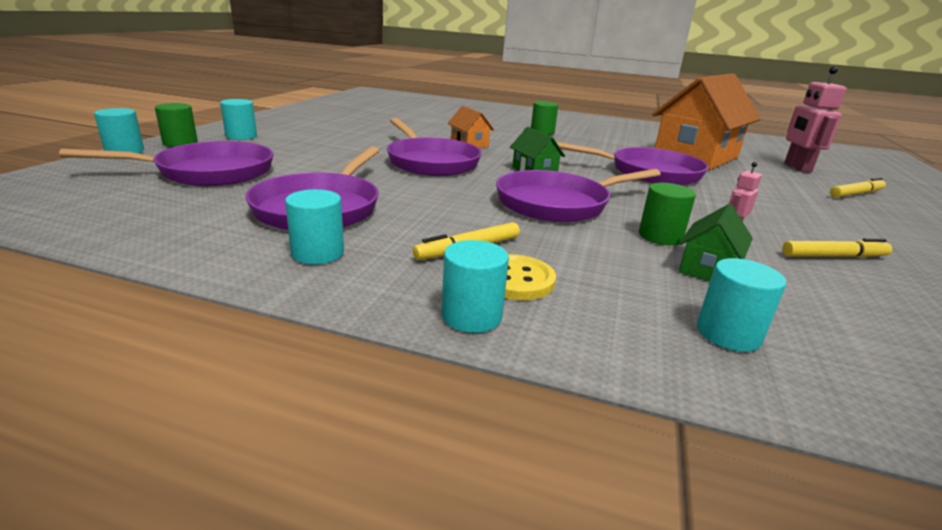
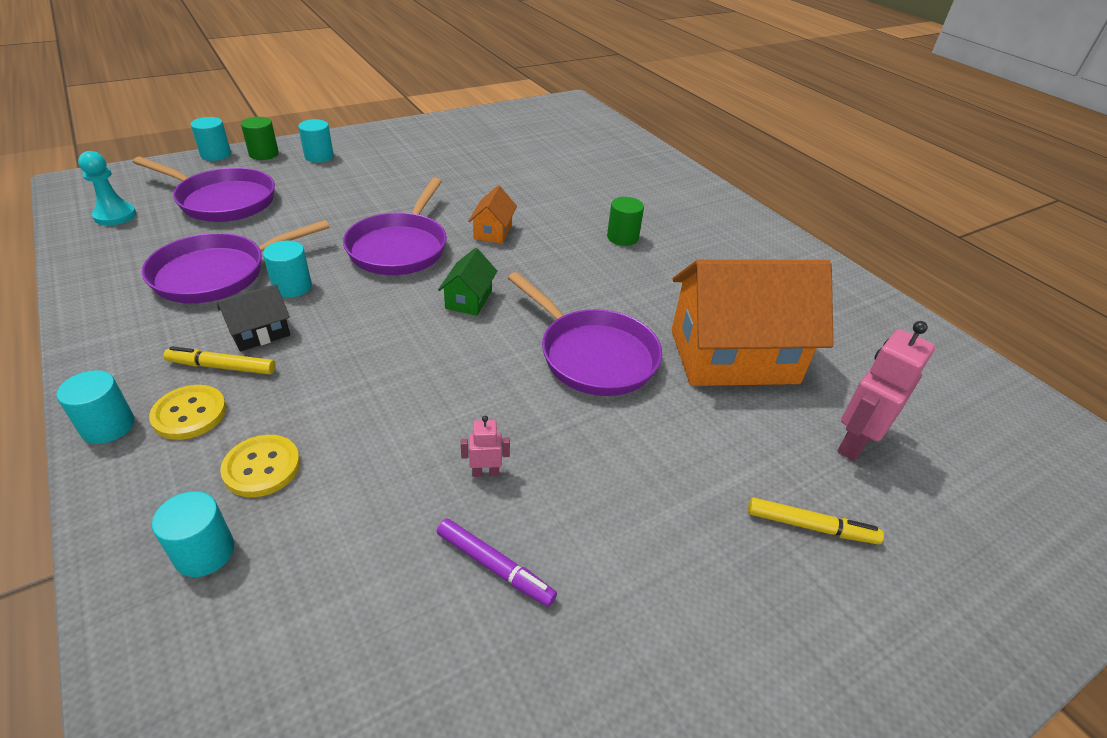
camera: 40 degrees right, 15 degrees up
(97, 205) = (115, 215): none -> turquoise pawn
(318, 253) = (137, 321): turquoise cylinder -> turquoise cylinder (292, 287)
(447, 224) = (260, 333): none -> black house
(557, 204) = (392, 353): purple pan -> none
(637, 279) = (262, 467): none -> yellow button
(660, 236) = (387, 440): green cylinder -> none
(707, 268) = (340, 495): green house -> none
(834, 256) = (494, 566): yellow marker -> purple marker

